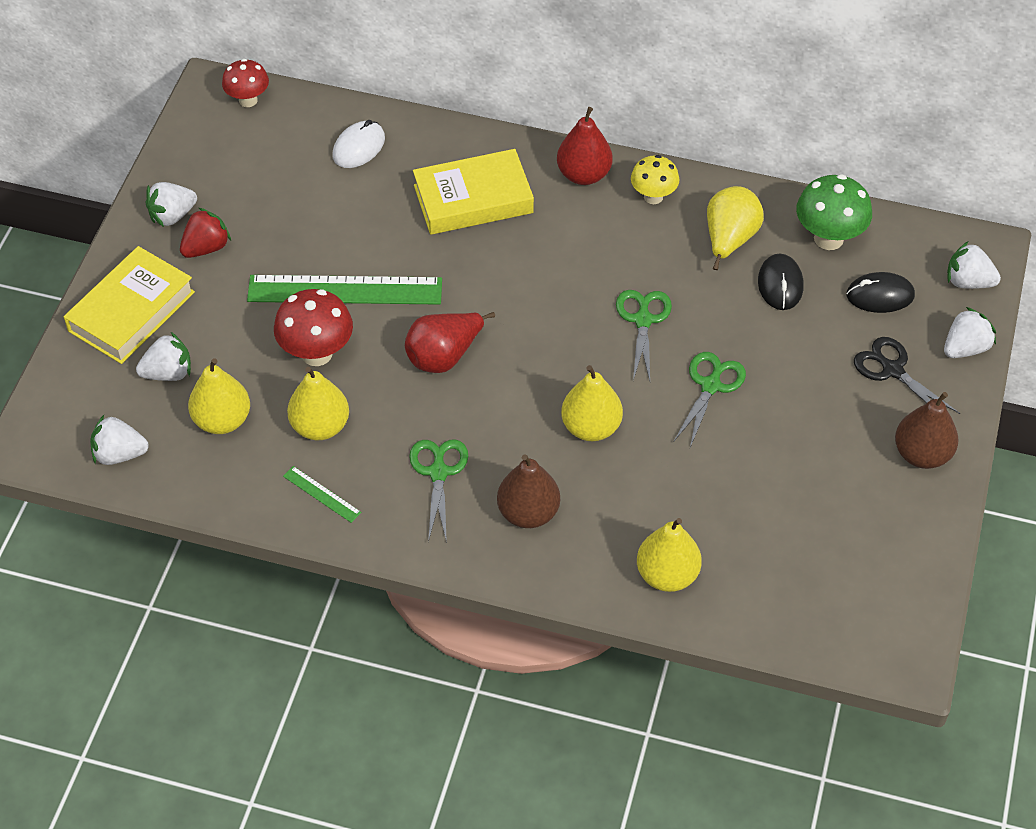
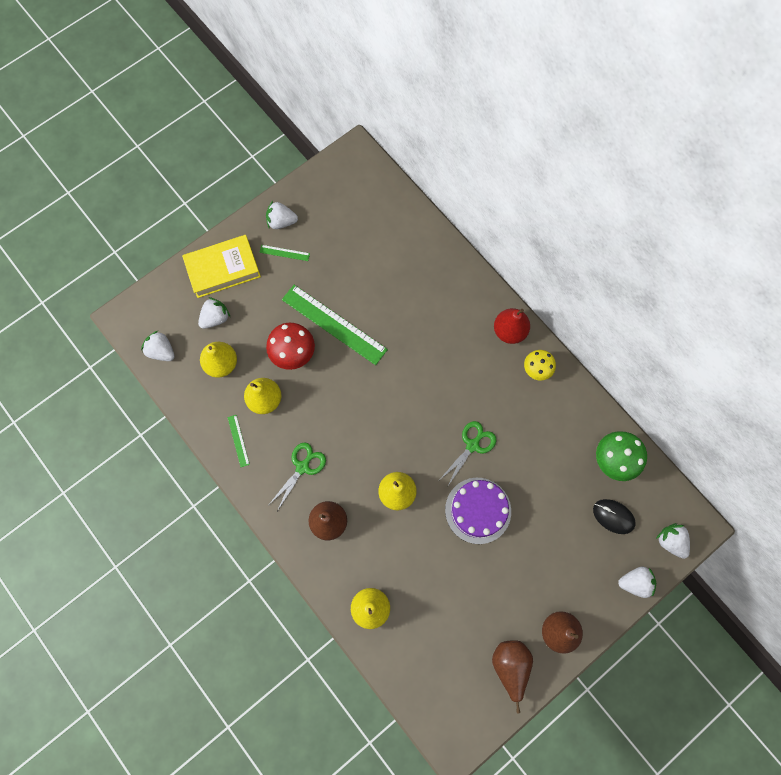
camera: 35 degrees right, 20 degrees up
(168, 373) = (215, 318): white strawberry -> white strawberry turned 60 degrees counterclockwise
(206, 247) = (284, 253): red strawberry -> green ruler
(248, 100) = (368, 171): red mushroom -> none
(359, 147) = (404, 237): white mouse -> none
(444, 356) = (354, 399): red pear -> none
(473, 199) = (439, 309): yellow book -> none
(711, 385) = (478, 510): green scissors -> purple cake
(729, 240) = (557, 425): yellow pear -> none
(780, 284) = (563, 472): black mouse -> none
(892, 370) = (583, 568): black scissors -> none
(898, 528) = (510, 666): none -> brown pear

